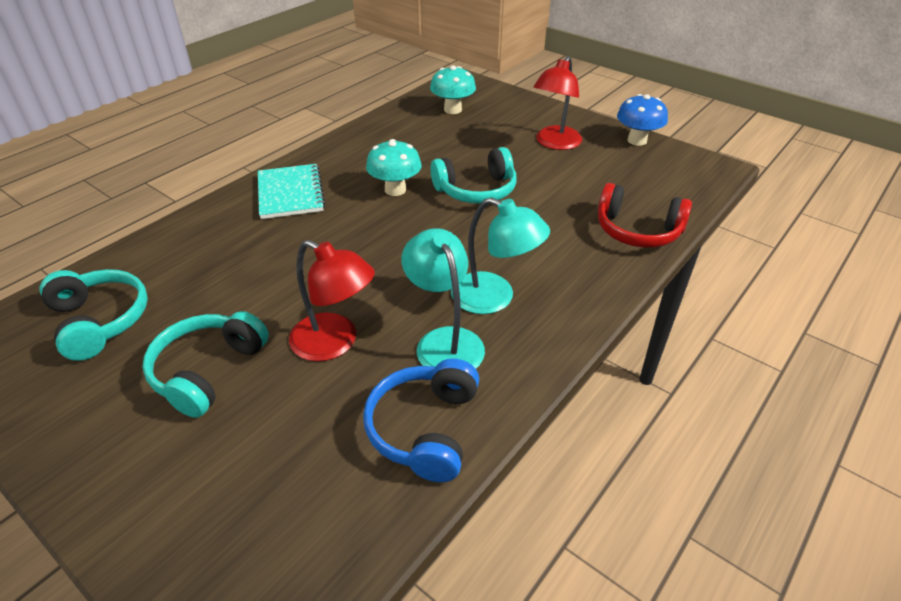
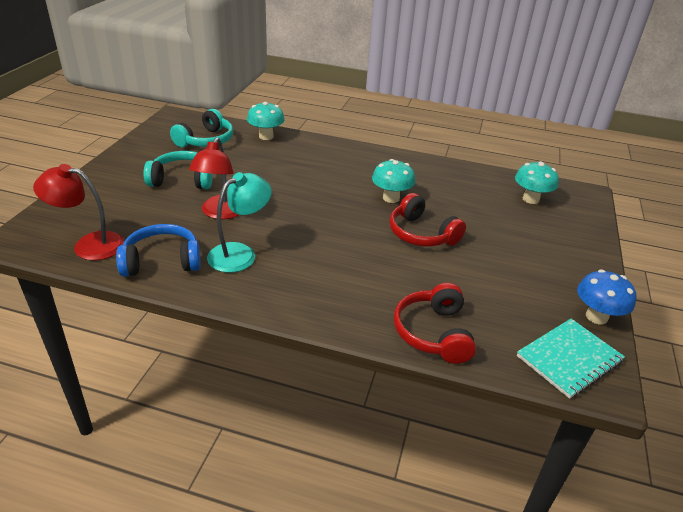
camera: 65 degrees right, 5 degrees down
(152, 253) = (266, 136): none -> turquoise mushroom
(290, 193) = (353, 161): turquoise notebook -> turquoise notebook (569, 359)
(476, 190) = (421, 234): turquoise headphones -> red headphones
(494, 298) = (294, 266): turquoise lamp -> none
(554, 143) = (534, 263): red lamp -> red lamp (89, 245)

